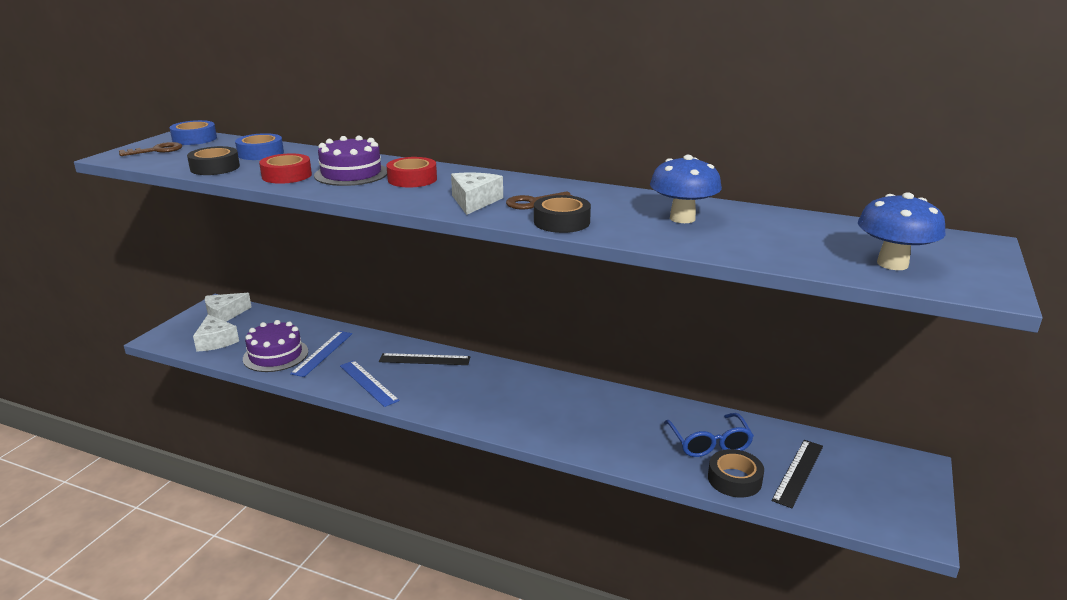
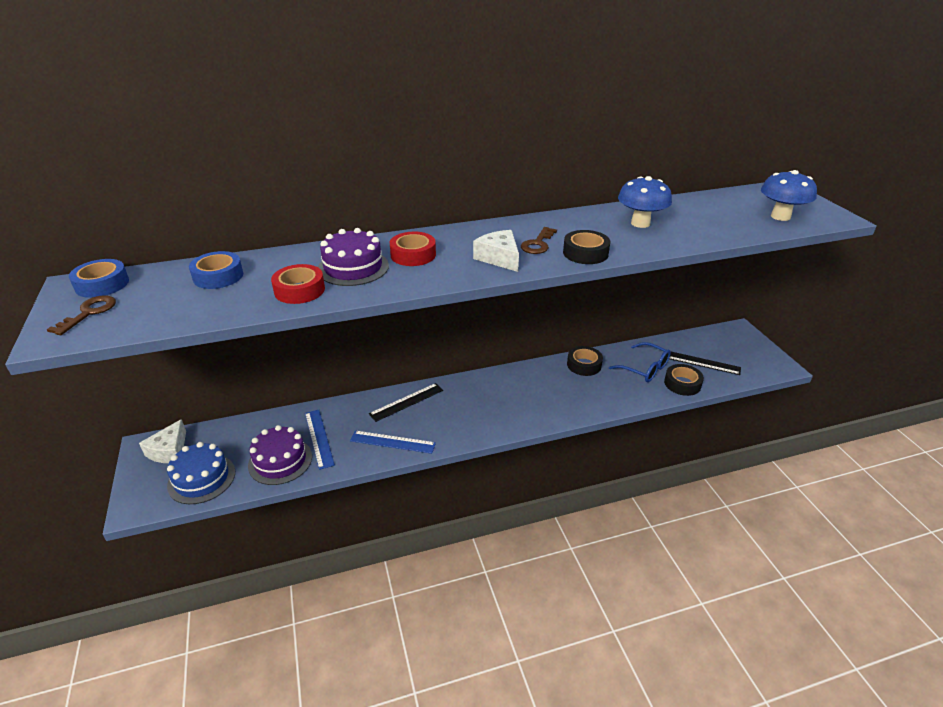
camera: 40 degrees left, 10 degrees up
(215, 167) = (207, 308): black tape -> black tape (584, 365)
(216, 341) = (201, 478): white cheese -> blue cake
(798, 472) = (702, 362): black ruler -> black ruler turned 60 degrees counterclockwise

